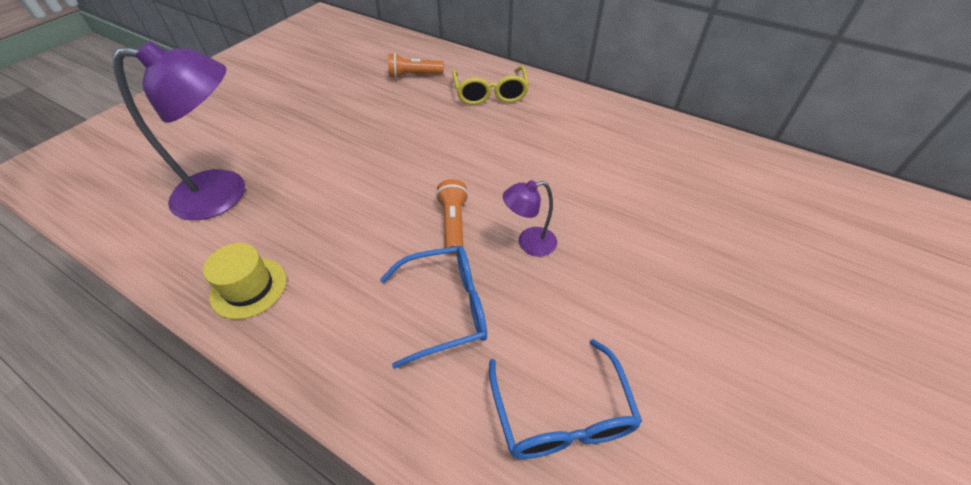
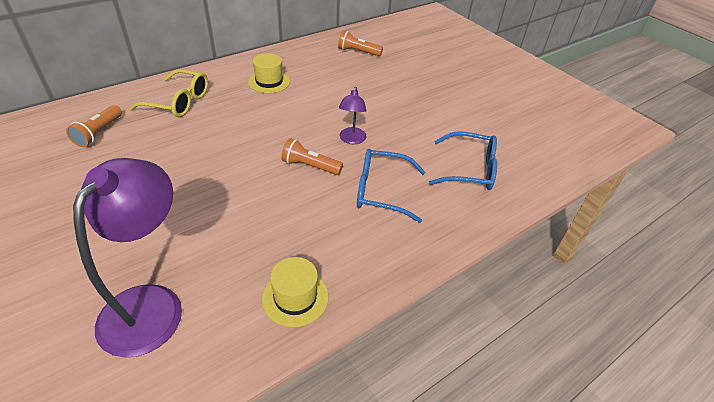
camera: 70 degrees left, 5 degrees down
(446, 308) = (381, 191): blue glasses -> blue glasses turned 90 degrees counterclockwise
(581, 133) = (269, 82): none -> yellow hat
(735, 180) = (358, 52): none -> orange flashlight

